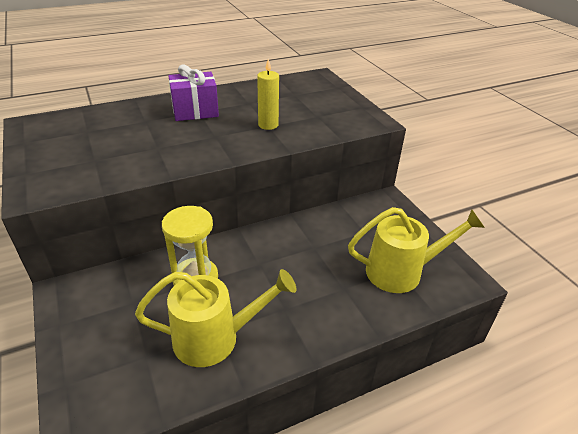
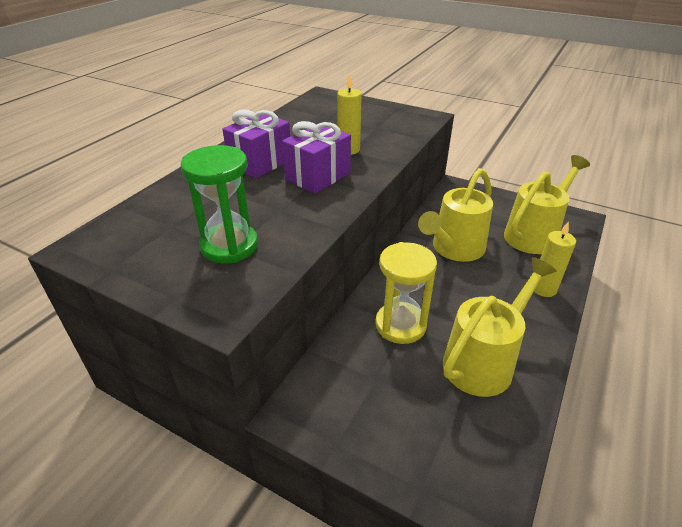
camera: 35 degrees left, 0 degrees up
(95, 157) = (229, 246): none -> green hourglass
(216, 135) = (318, 176): none -> purple gift
(312, 247) = (454, 249): none -> yellow watering can
(341, 318) = (543, 289): none -> yellow candle

